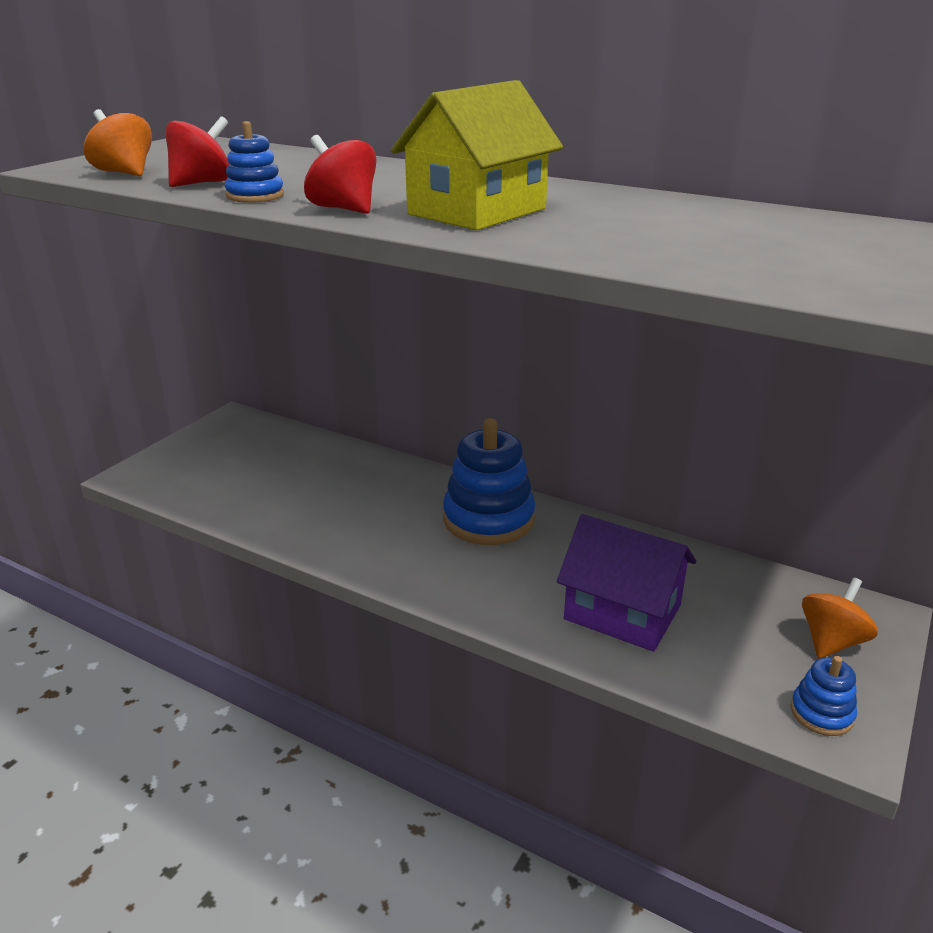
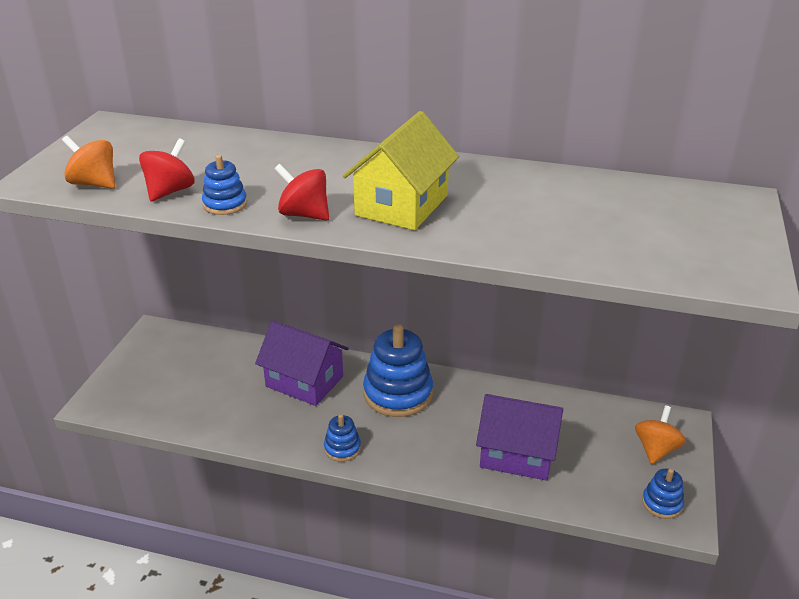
camera: 15 degrees left, 5 degrees up
(379, 489) = (304, 381): none -> purple house
(391, 567) = (342, 448): none -> blue stacking toy

